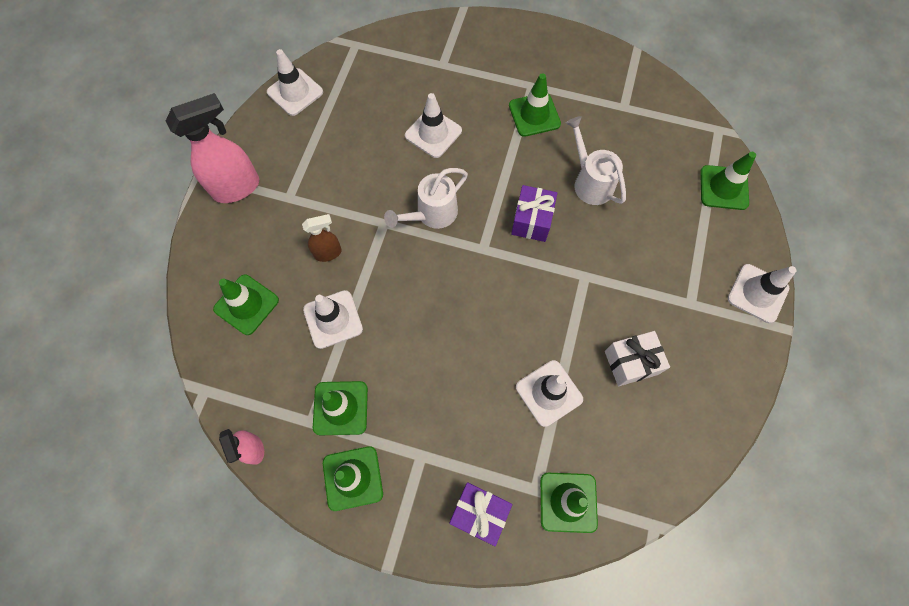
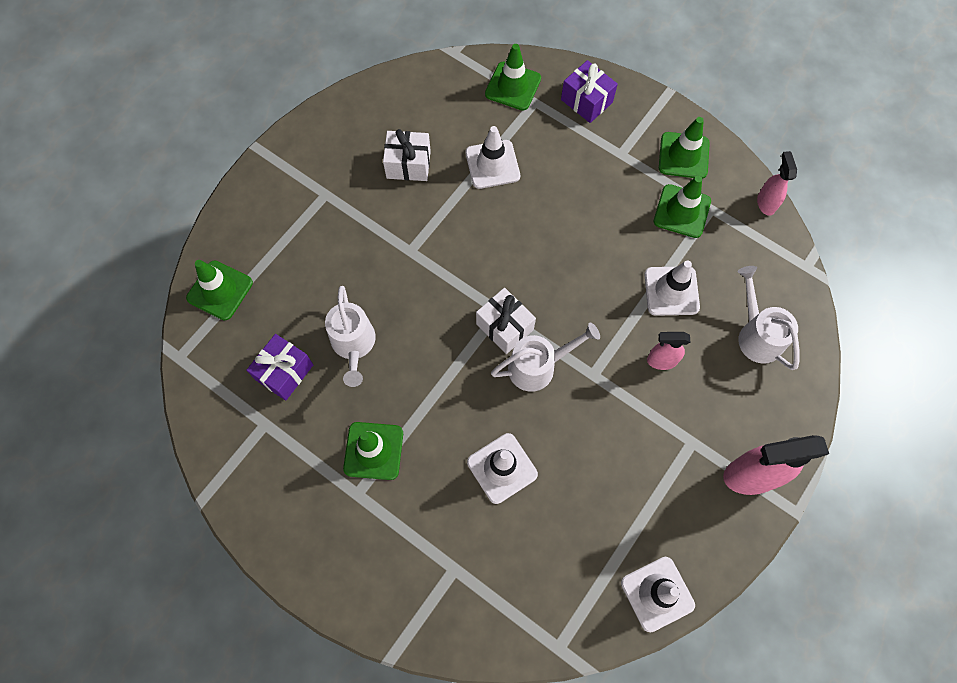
camera: 160 degrees left, 0 degrees up
(246, 304) = (756, 334): green traffic cone -> white watering can
(328, 253) = (661, 361): brown spray bottle -> pink spray bottle
(472, 237) = (504, 327): none -> white gift
(532, 221) = (436, 323): purple gift -> purple gift (284, 372)
(757, 293) = (259, 182): white traffic cone -> none

